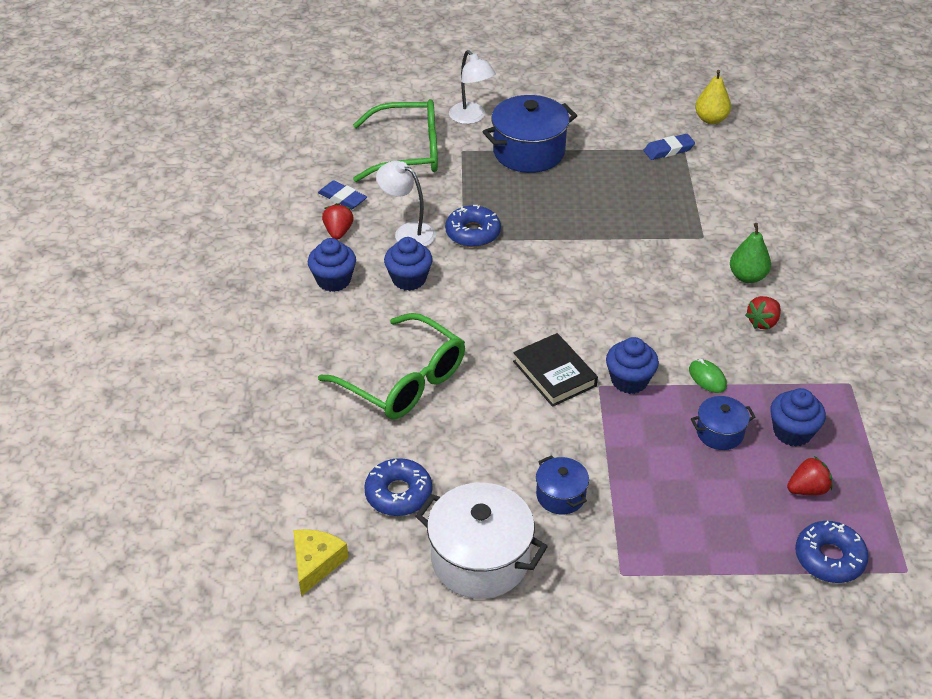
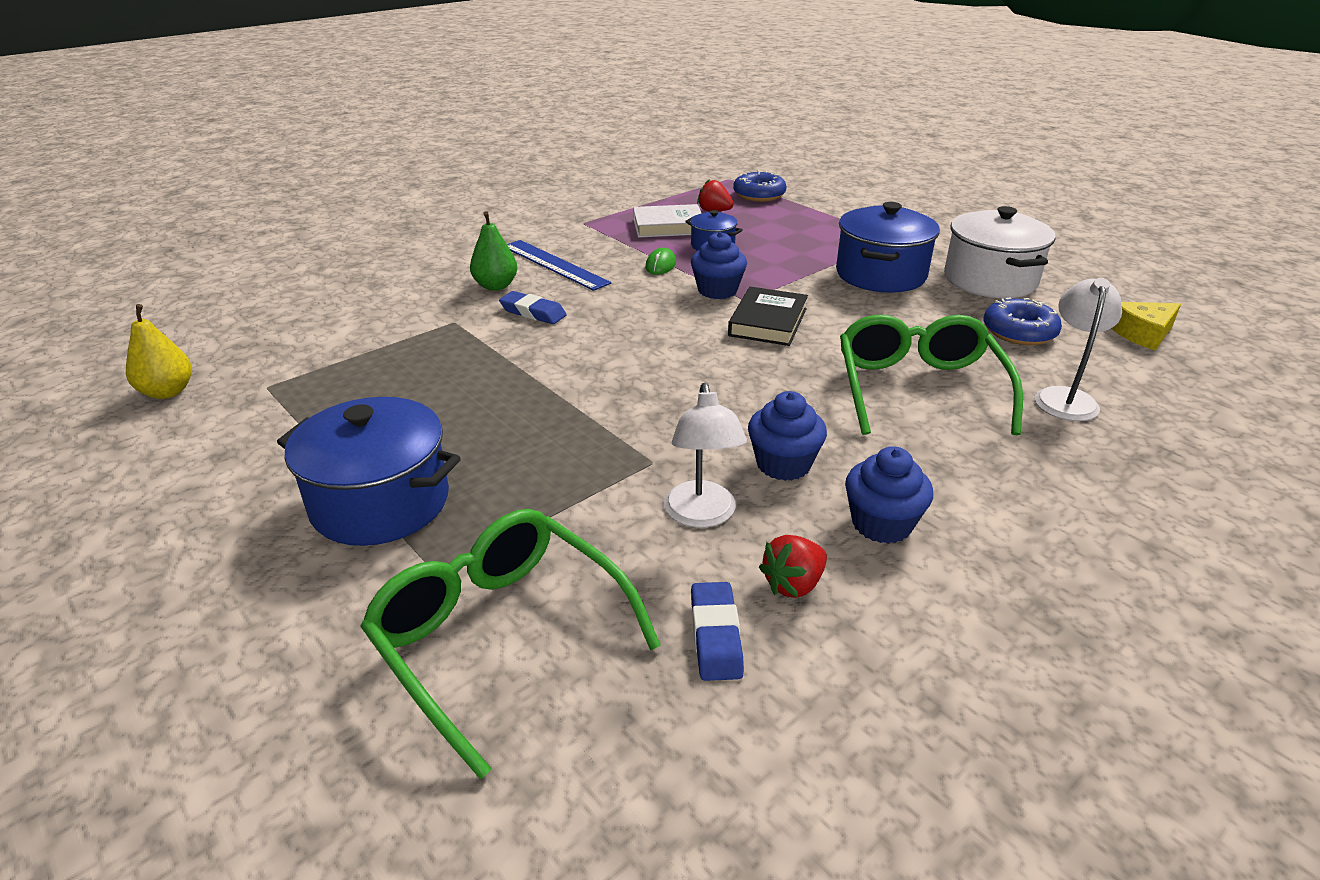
camera: 130 degrees left, 10 degrees down
(471, 118) = (315, 618): white lamp -> white lamp (1065, 397)
(473, 233) = (631, 461): blue donut -> none
(560, 495) = (880, 275): blue pot -> blue pot, size x1.90
(668, 150) = (278, 395): blue eraser -> blue eraser (533, 312)
(762, 322) = (554, 264): red strawberry -> blue ruler
(792, 432) = (668, 226): blue cupcake -> white book

